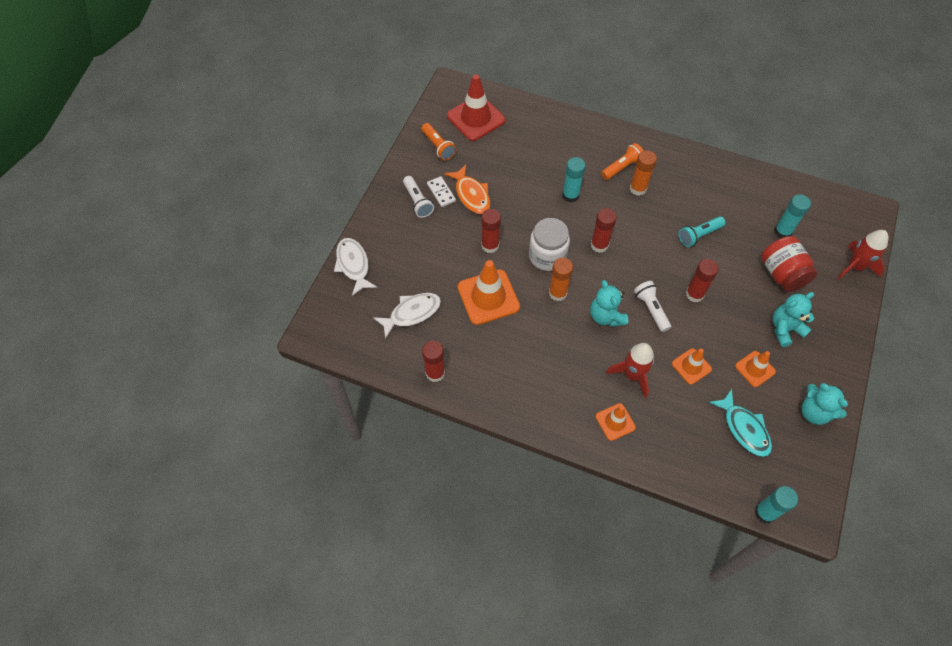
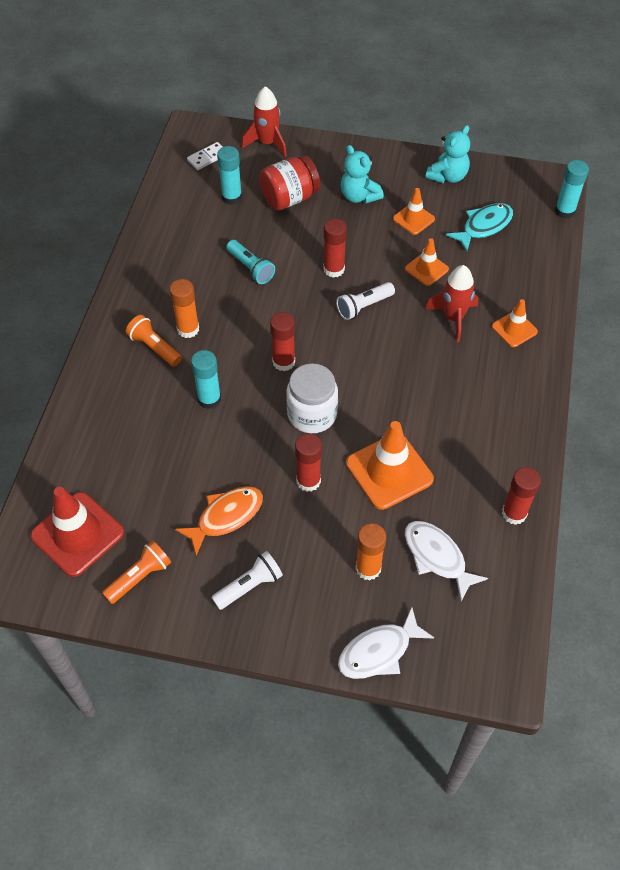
camera: 100 degrees left, 5 degrees down
(441, 193) = (228, 557): white domino -> white domino (207, 157)
(557, 293) = (364, 397): orange glue stick -> orange glue stick (368, 568)
(606, 316) = (384, 347): turquoise teddy bear -> none

